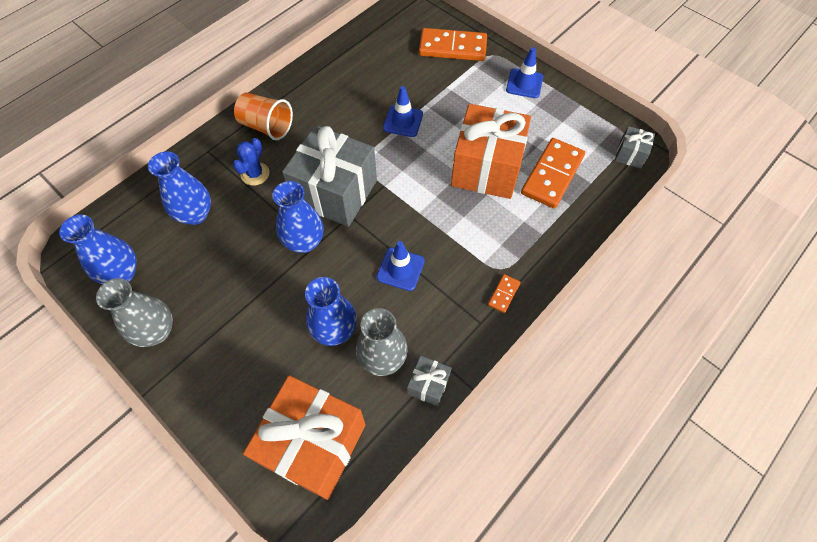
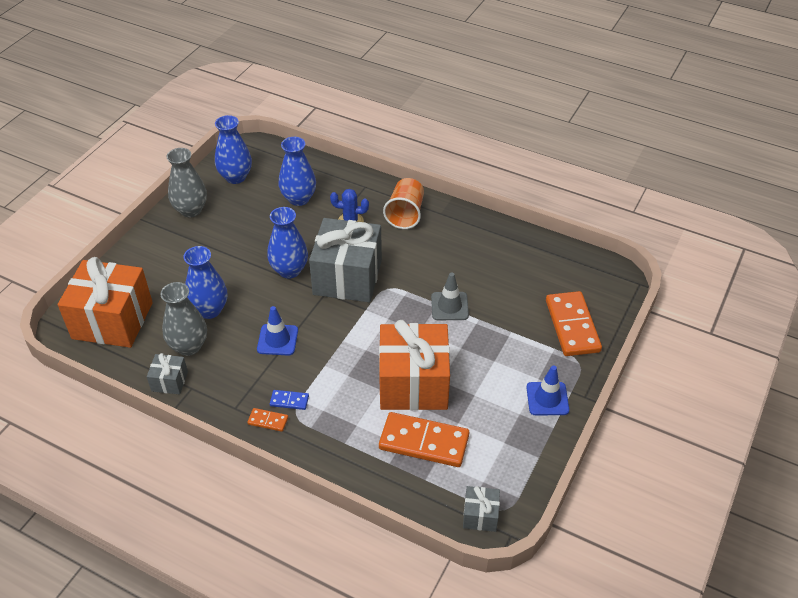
camera: 75 degrees right, 15 degrees down
(403, 121) = (449, 306): blue traffic cone -> grey traffic cone
(483, 271) = (289, 401): none -> blue domino

